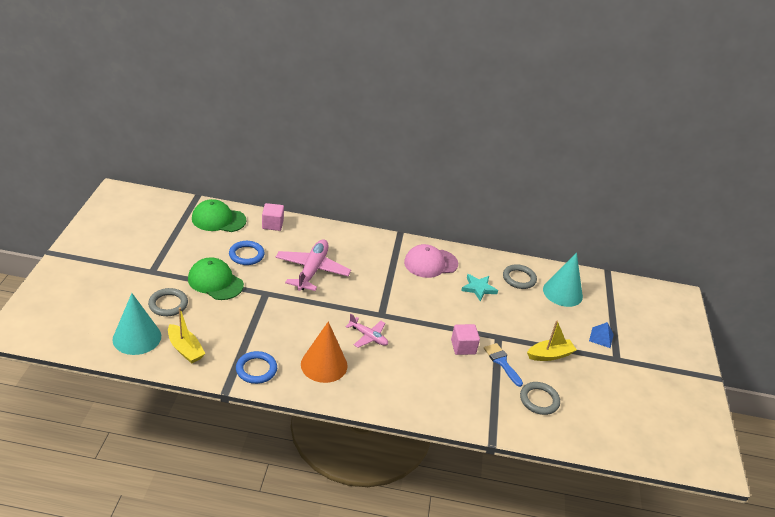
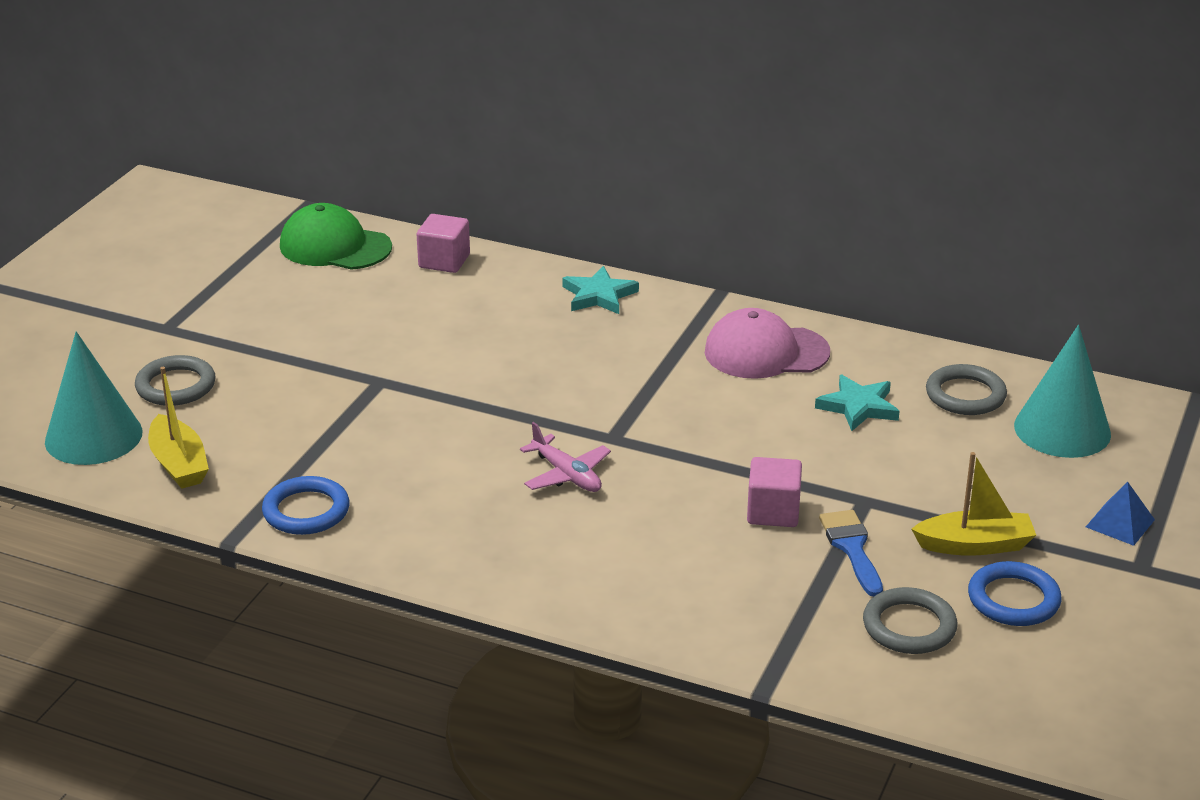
camera: 20 degrees right, 5 degrees down
(215, 282) = (284, 354): green cap -> none
(246, 255) = (367, 312): blue ring -> blue ring (1013, 599)
(312, 270) = (495, 348): pink plane -> none
(324, 365) = (449, 516): orange cone -> none
(348, 238) = (599, 295): none -> turquoise star

